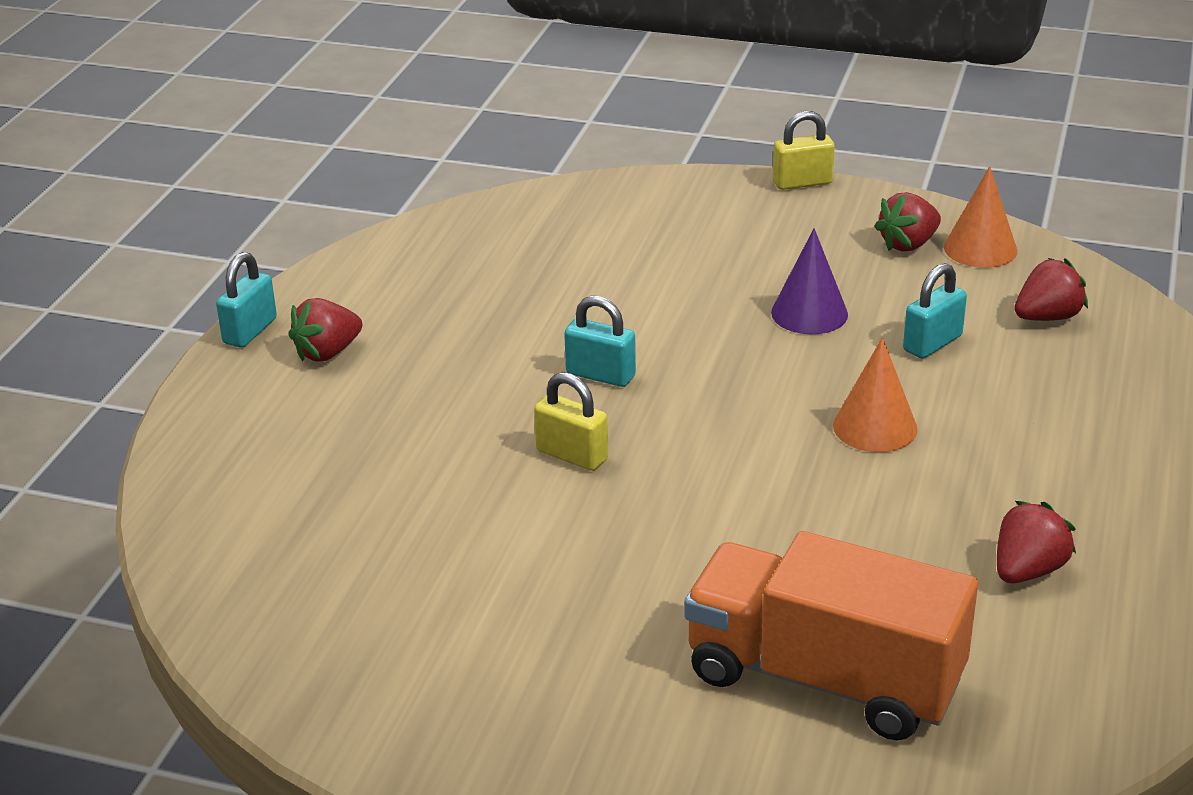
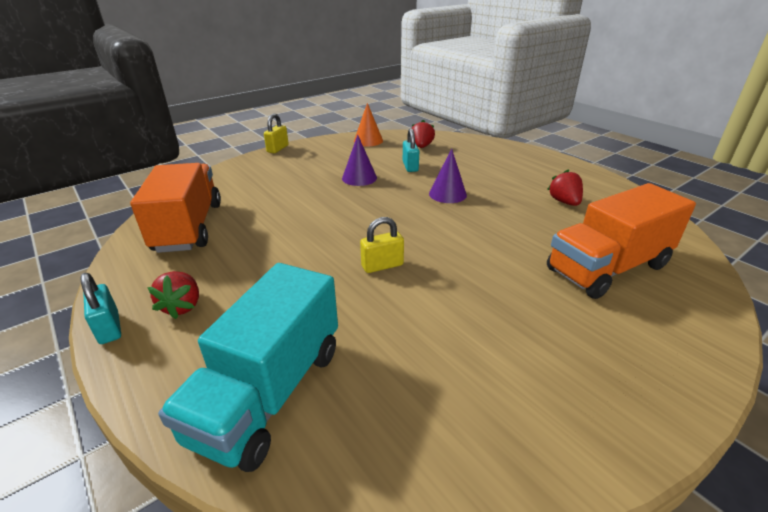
camera: 55 degrees left, 0 degrees up
(263, 486) = (269, 392): none -> turquoise truck
(476, 256) = (189, 227): none -> orange truck
(600, 375) = (332, 234): turquoise padlock -> none
(875, 427) = (447, 194): orange cone -> purple cone
(908, 244) = (346, 148): red strawberry -> none

